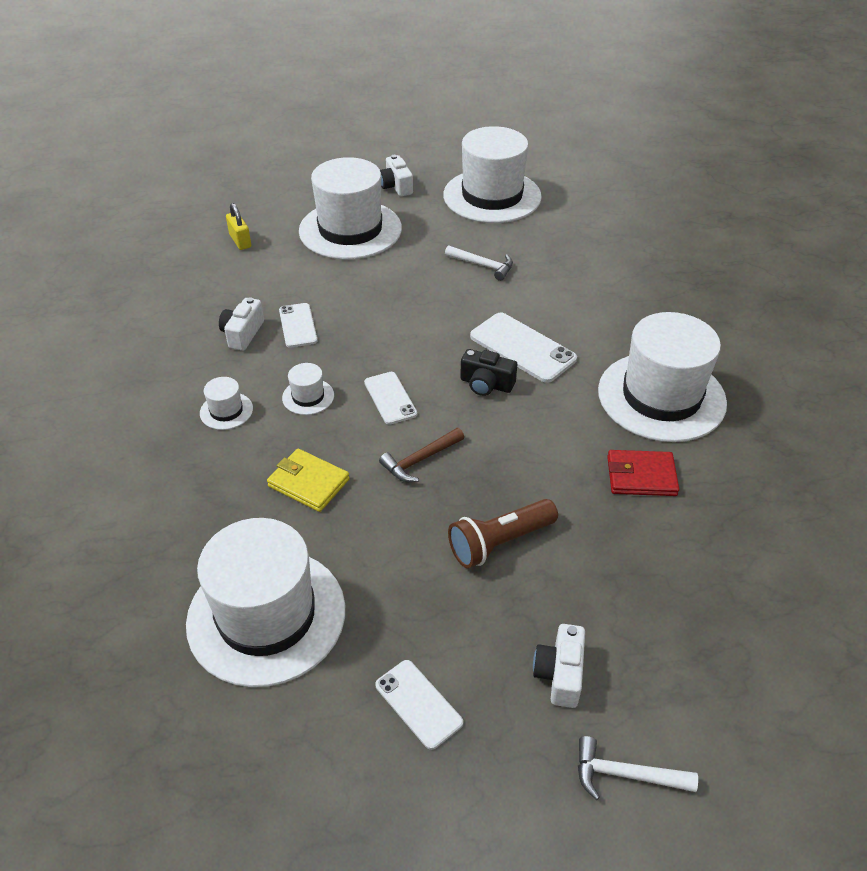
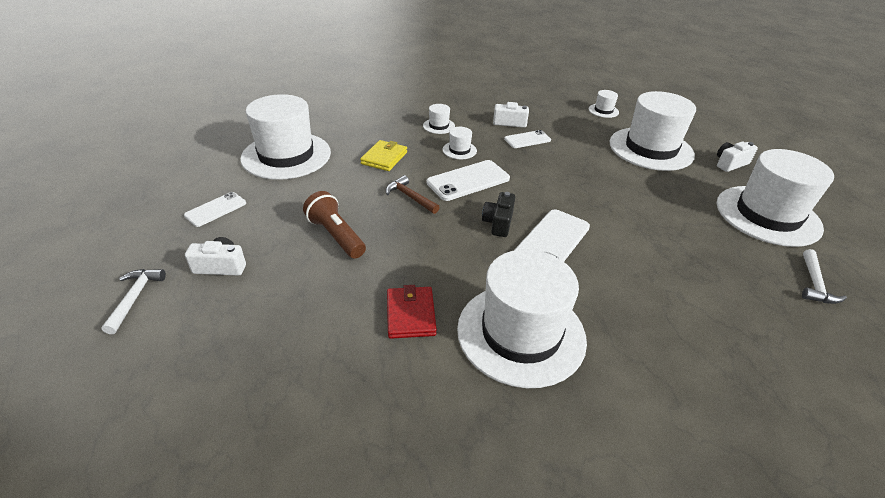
camera: 80 degrees right, 5 degrees down
(240, 241) = (603, 110): yellow padlock -> white hat
(390, 398) = (468, 180): white phone -> white phone, size x1.60
(483, 265) = (653, 214): white hammer -> white hammer (814, 284)

